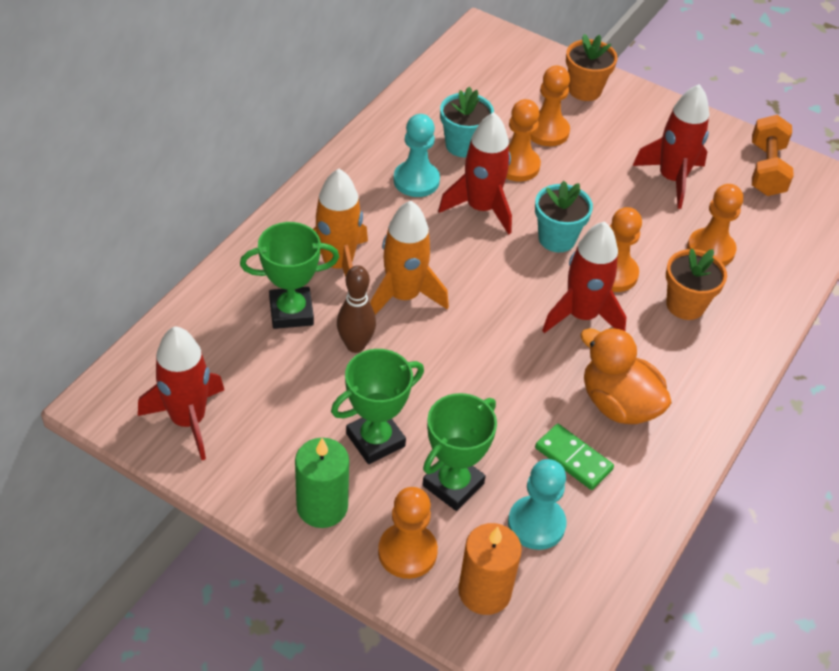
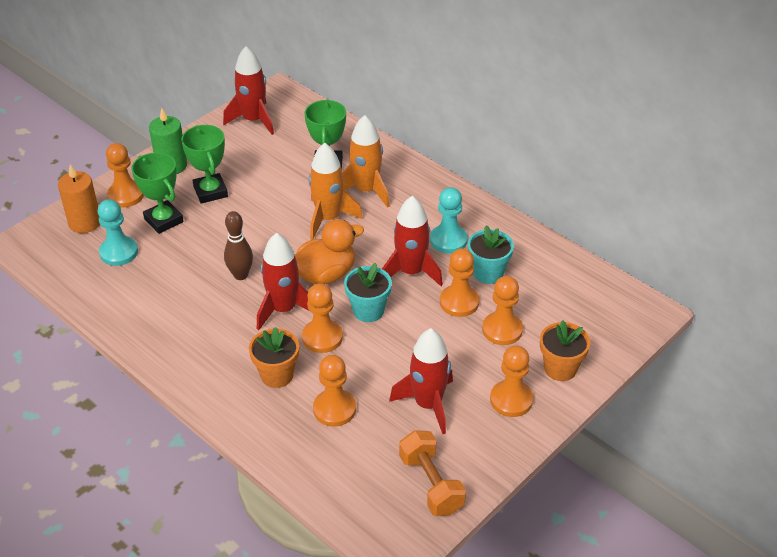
camera: 105 degrees right, 5 degrees down
(355, 345) = (290, 191): brown bowling pin -> brown bowling pin (240, 275)
(573, 459) = (159, 279): green domino -> none
(618, 404) = (195, 312): orange duck -> orange duck (326, 274)
(639, 122) = (511, 400): none -> orange pawn
(766, 170) = (431, 484): orange dumbbell -> orange dumbbell turned 45 degrees clockwise

